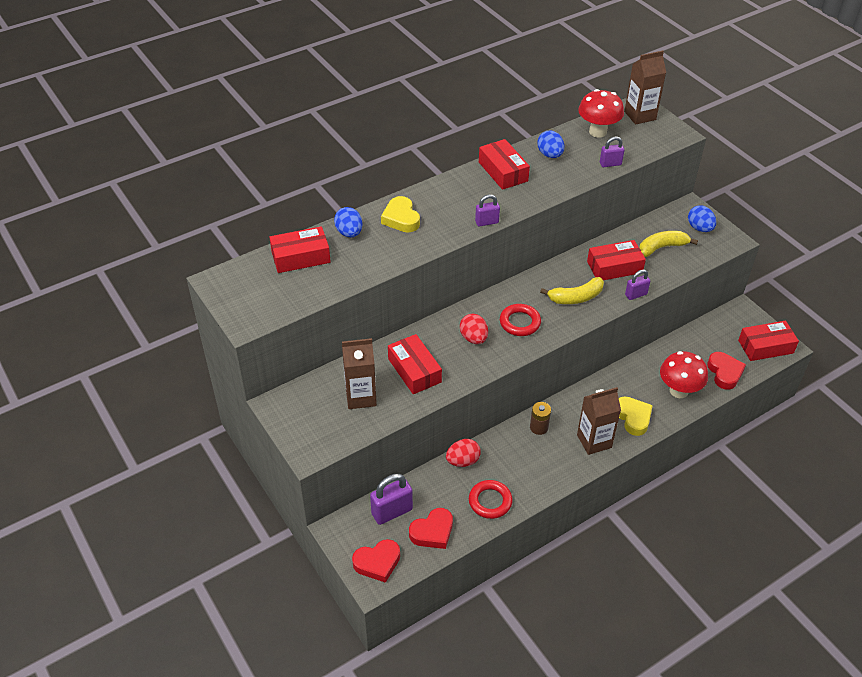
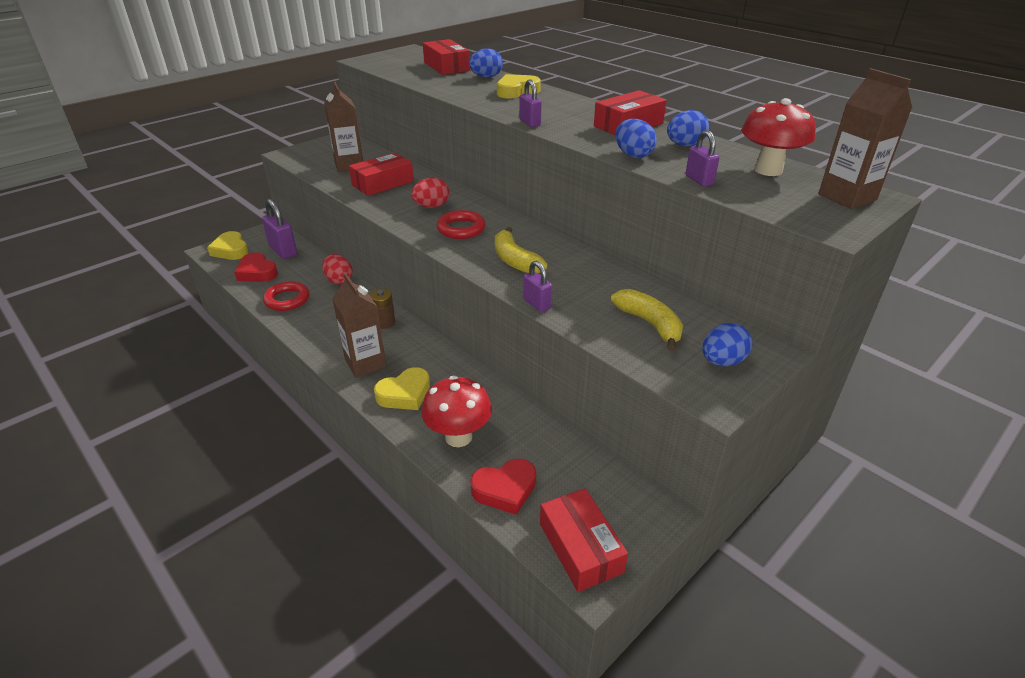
camera: 80 degrees right, 10 degrees down
(377, 562) = (231, 250): red heart -> yellow heart
(564, 182) = (633, 155): none -> blue egg
(614, 267) = (585, 285): red box -> none

